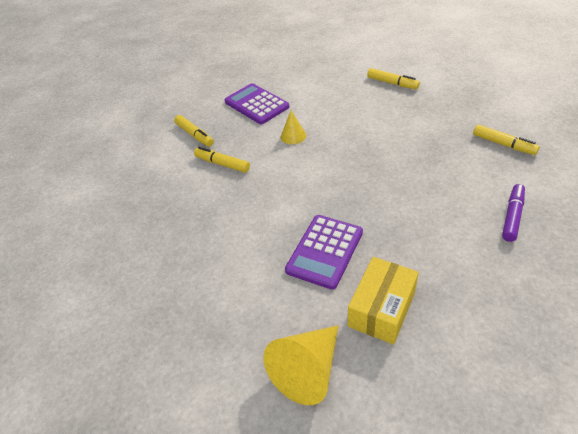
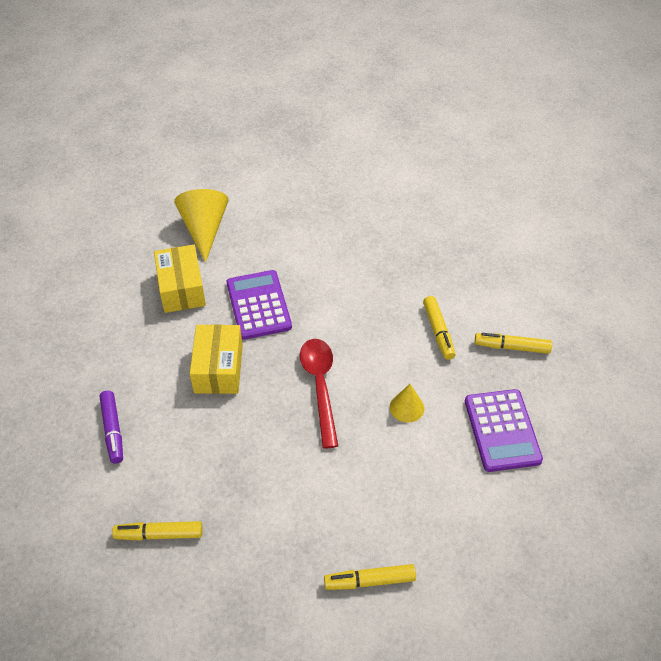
camera: 135 degrees right, 5 degrees up
(222, 164) = (438, 331): yellow marker -> yellow marker turned 90 degrees clockwise
(256, 104) = (502, 430): purple calculator -> purple calculator turned 75 degrees clockwise
(333, 171) = (320, 386): none -> red spoon
(398, 218) = (218, 368): none -> yellow box

